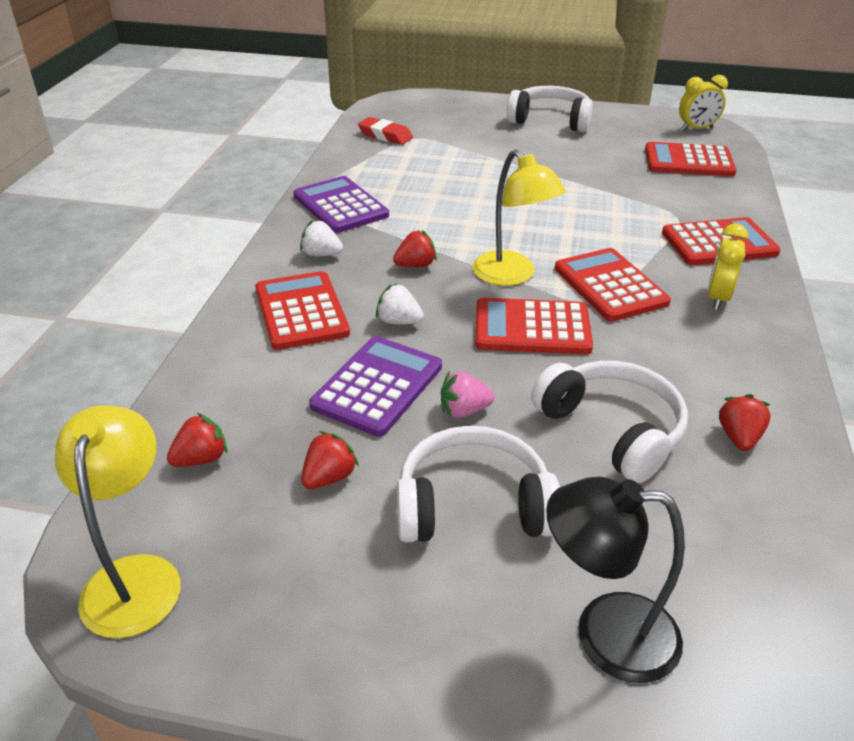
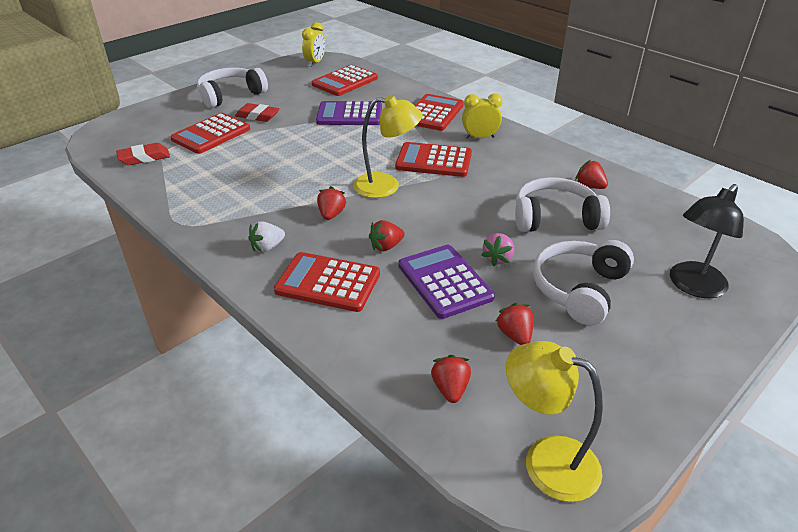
camera: 55 degrees left, 0 degrees up
(340, 206) = (214, 215): purple calculator -> purple calculator (349, 115)
(399, 321) = (386, 246): white strawberry -> red strawberry
(532, 328) = (445, 202): red calculator -> red calculator (211, 134)
(534, 150) = (257, 116): none -> red eraser
(717, 298) = (479, 138): yellow clock -> yellow clock turned 120 degrees clockwise

